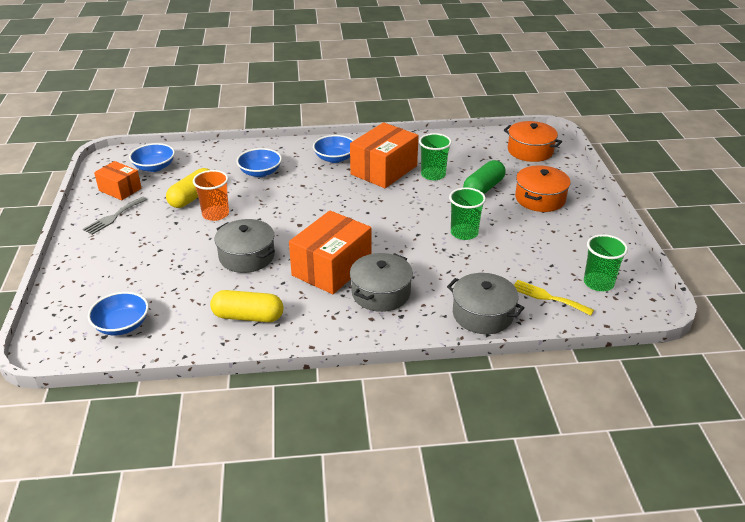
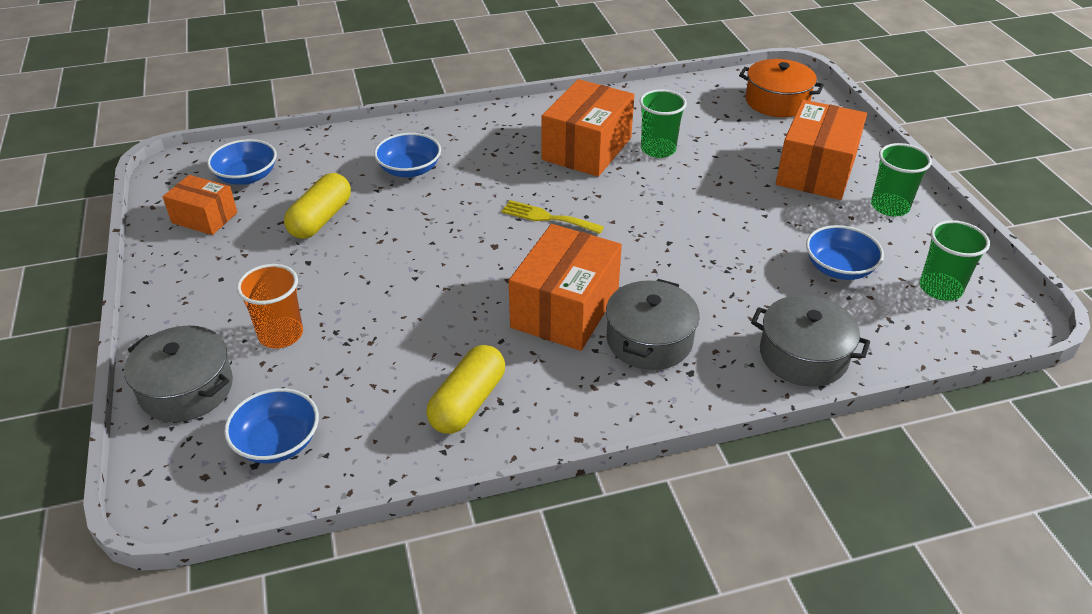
camera: 10 degrees left, 5 degrees up
(113, 217) = (208, 264): grey fork -> none
(215, 214) = (364, 242): orange cup -> orange cup (281, 334)
(247, 256) = (433, 305): grey pot -> grey pot (186, 388)
(248, 316) = (468, 402): yellow capsule -> yellow capsule turned 60 degrees counterclockwise
(335, 158) = (511, 137): blue bowl -> blue bowl (839, 268)
(464, 233) = (732, 233): green cup -> green cup (889, 206)
(483, 188) = (734, 163): green capsule -> none
(540, 198) = (816, 171): orange pot -> orange box
(548, 297) = (881, 318): yellow fork -> yellow fork (547, 217)

